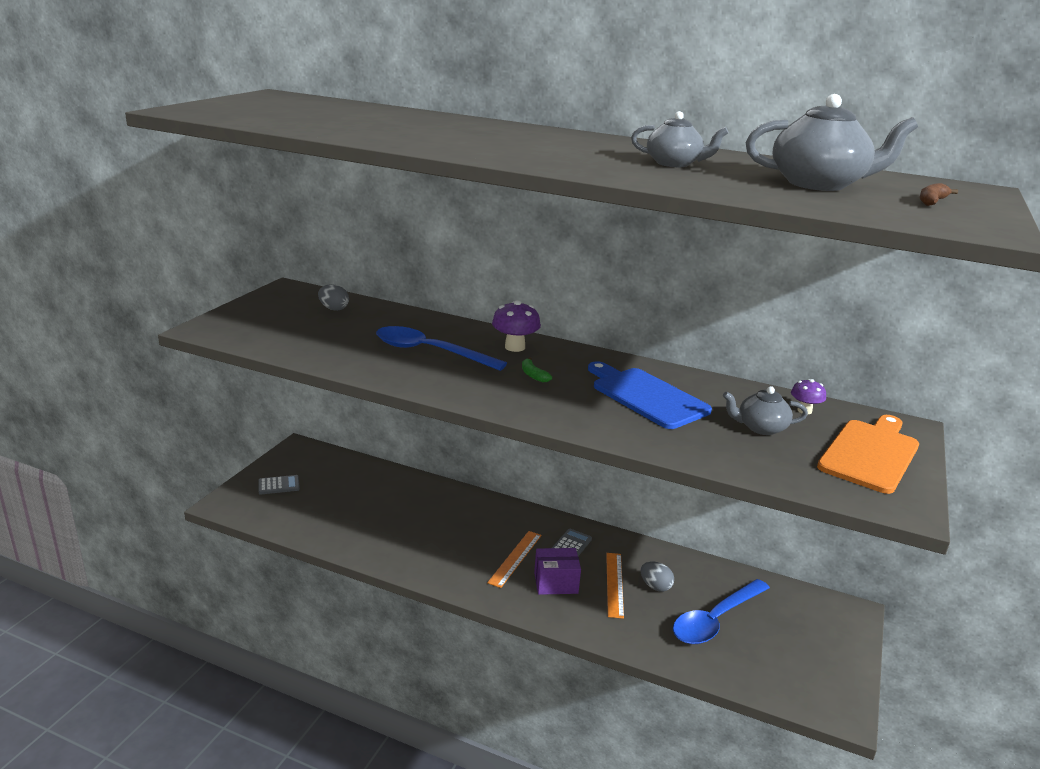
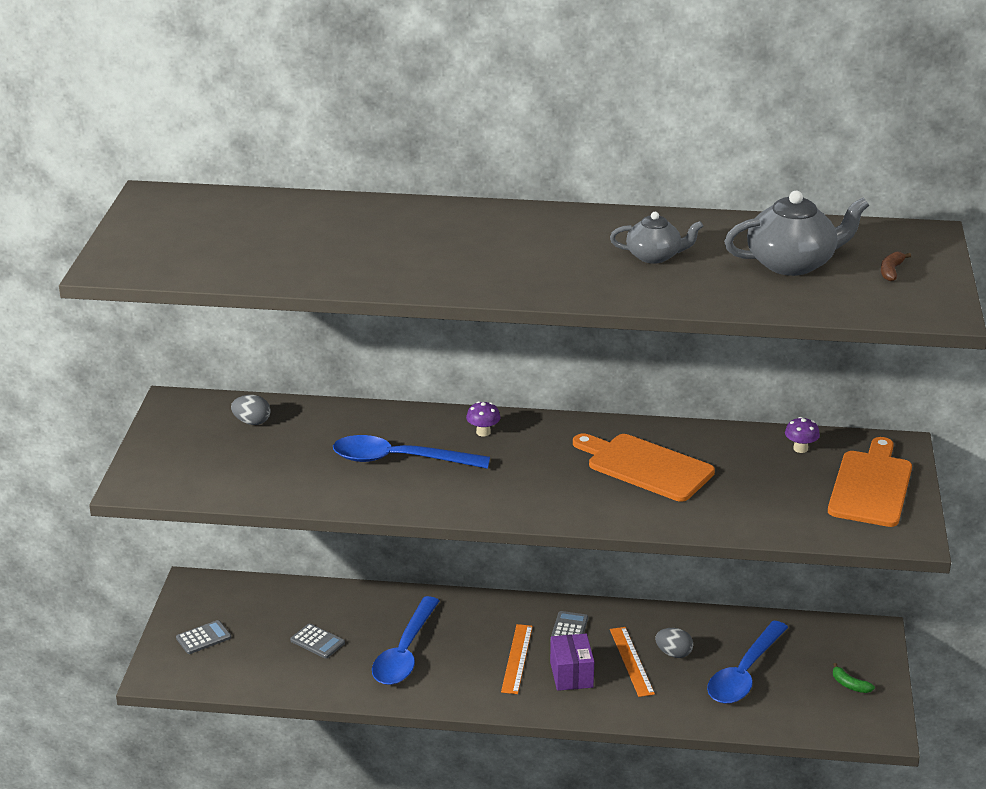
camera: 15 degrees left, 5 degrees up
(362, 508) = (317, 642): none -> grey calculator
(425, 532) = (404, 653): none -> blue spoon
(514, 347) = (483, 432): purple mushroom -> purple mushroom, size x0.63
(533, 375) = (522, 466): green banana -> green banana (849, 685)
(556, 583) = (571, 675): purple box -> purple box turned 75 degrees counterclockwise
(646, 396) = (645, 467): blue cutting board -> orange cutting board
(760, 428) = (766, 479): grey teapot -> none

